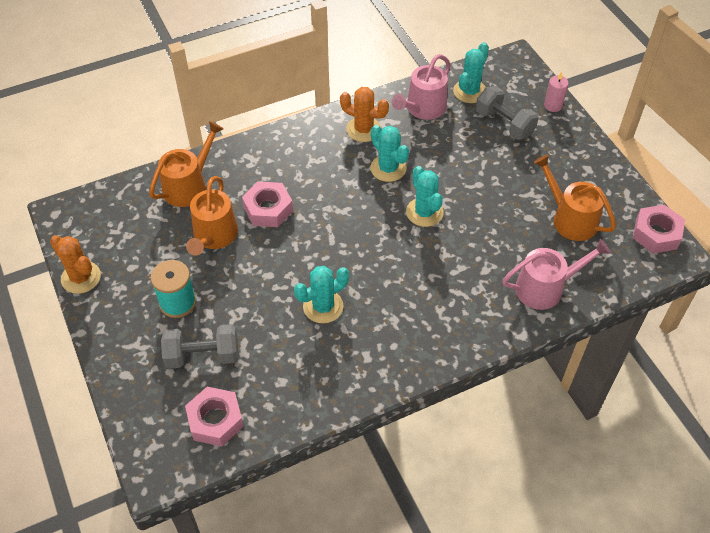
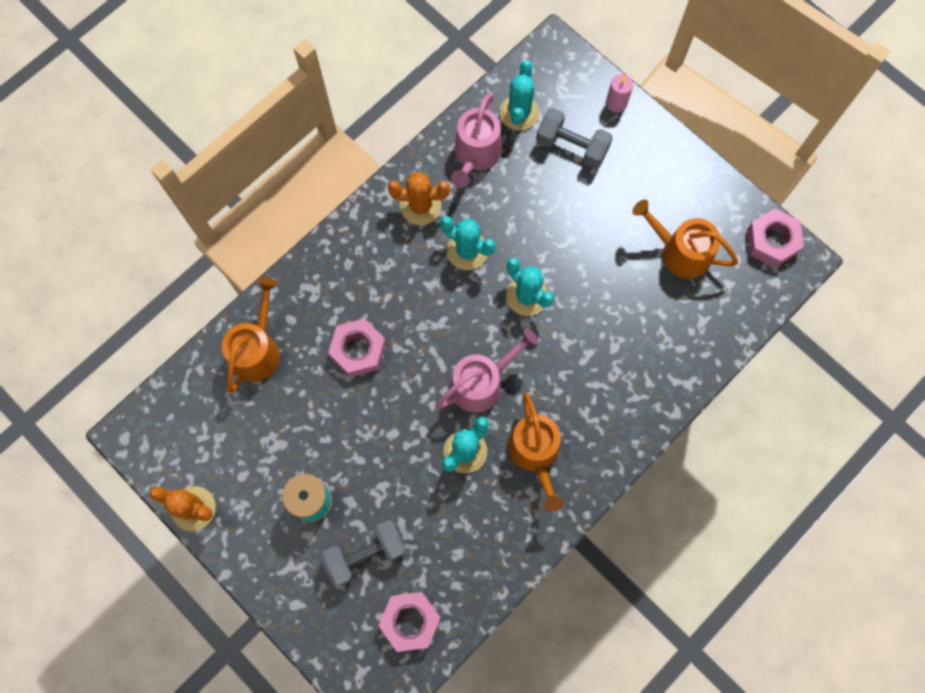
camera: 20 degrees left, 20 degrees up
(214, 236) = (314, 405): orange watering can -> orange watering can (535, 453)
(545, 288) = (681, 348): pink watering can -> pink watering can (481, 383)

